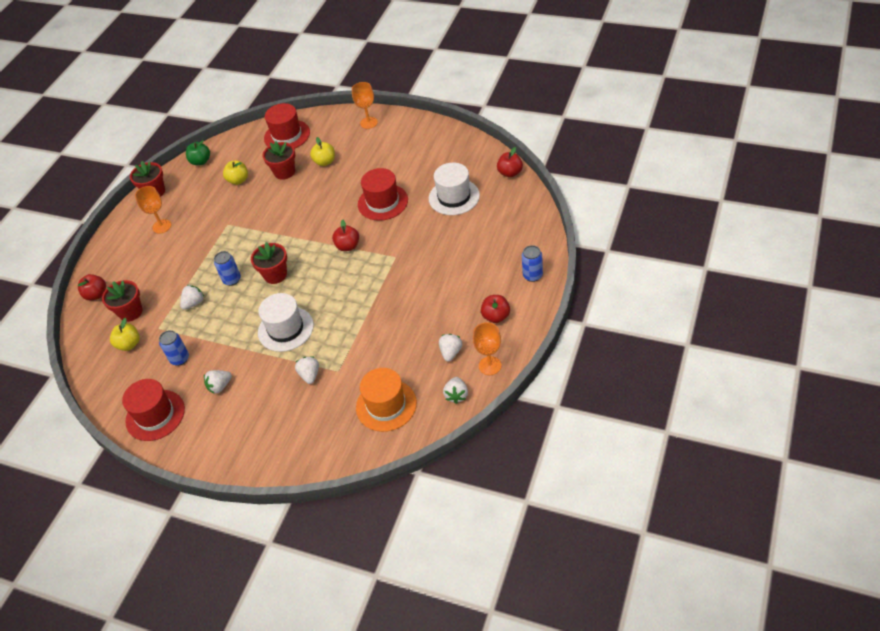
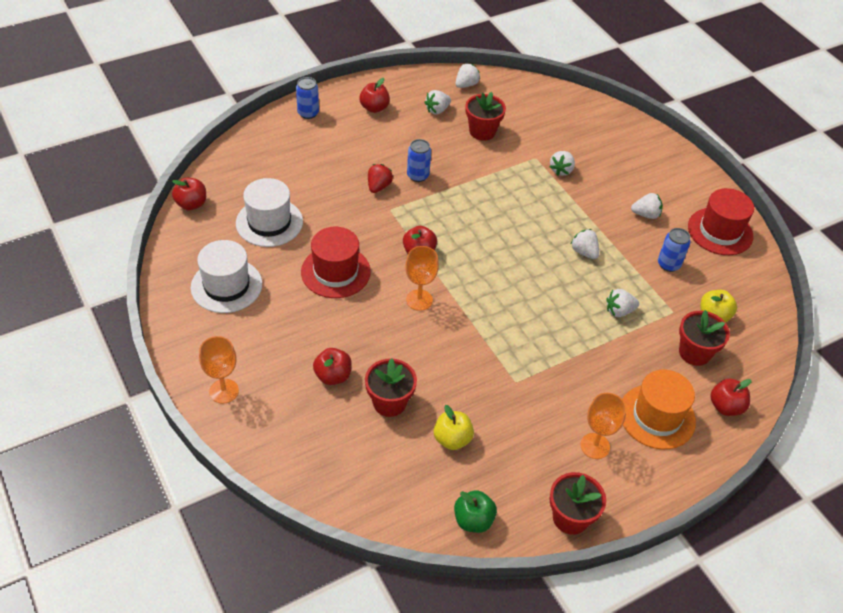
camera: 150 degrees left, 0 degrees up
(232, 280) = (562, 307): blue can -> blue can (418, 176)
(244, 324) = (584, 252): none -> white strawberry
(275, 275) = (514, 278): red flower pot -> red flower pot (482, 131)
(285, 329) = (549, 220): white hat -> white hat (226, 286)
(287, 135) = (330, 463): red hat -> none
(325, 162) = (333, 376): yellow apple -> red apple
(386, 405) = (522, 112): orange hat -> orange hat (657, 416)
(420, 265) = (378, 186): none -> red strawberry
(490, 365) = (421, 84): orange goblet -> orange goblet (419, 300)

